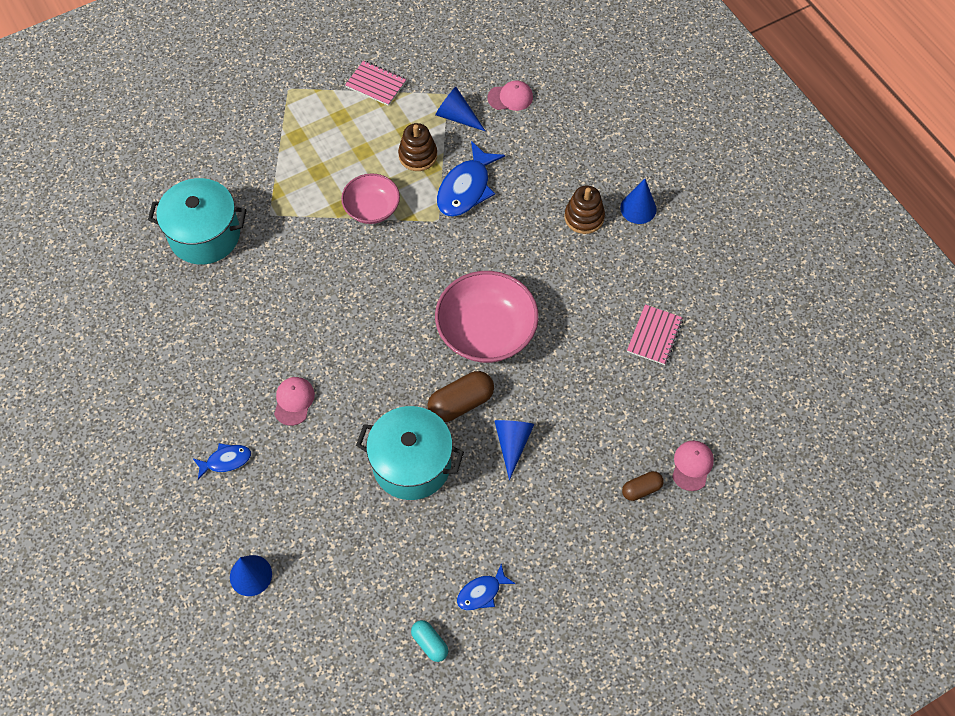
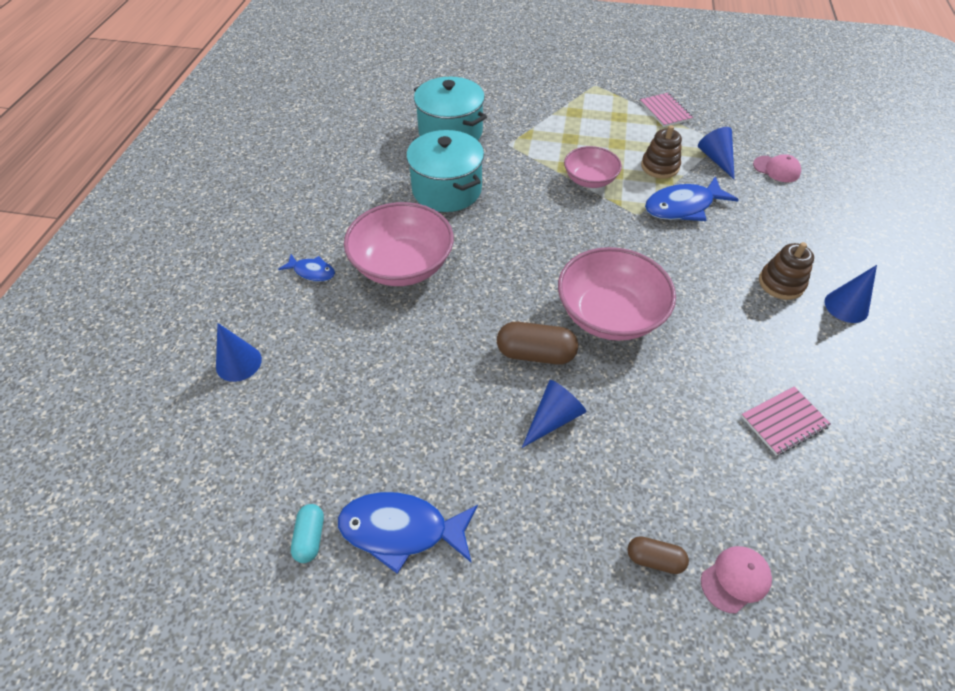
camera: 40 degrees right, 10 degrees down
(294, 401) = (402, 265): pink cap -> pink bowl
(411, 464) = (447, 371): turquoise pot -> turquoise pot (447, 190)
(481, 592) = (401, 530): blue fish -> blue fish, size x1.81

